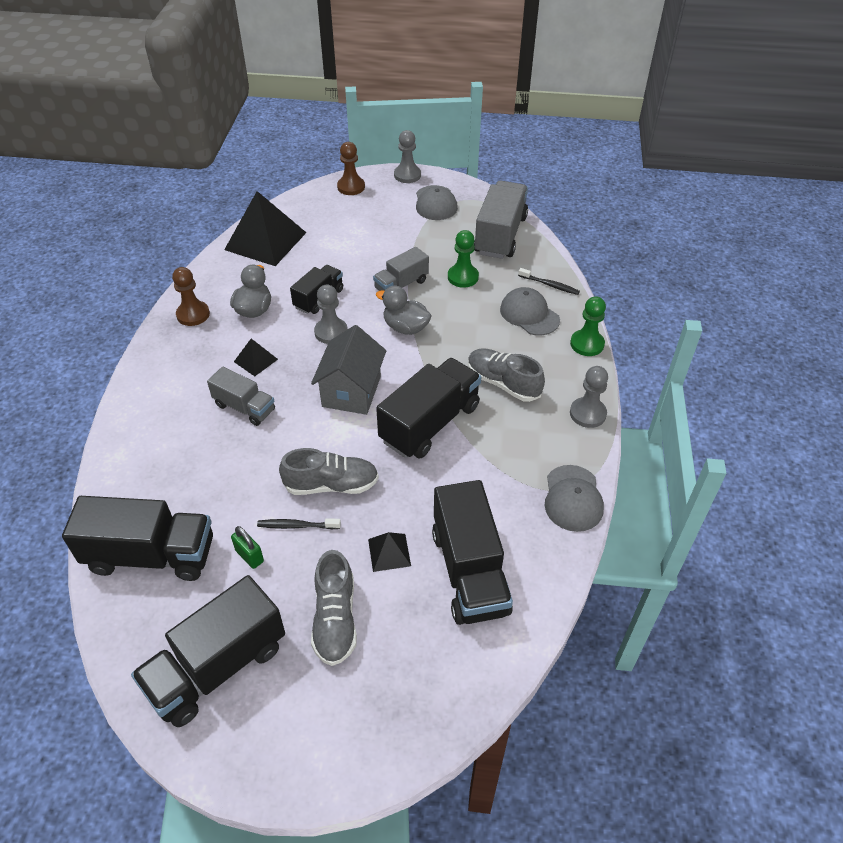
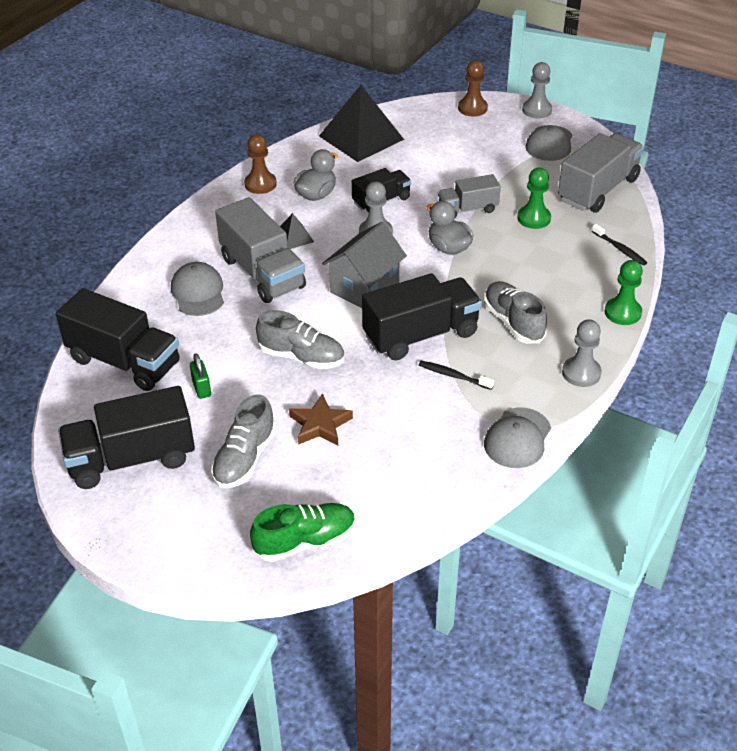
camera: 25 degrees right, 5 degrees down
(244, 407) = (262, 273): grey truck -> grey truck, size x1.71
(297, 526) = (253, 379): black toothbrush -> black toothbrush (453, 376)
(389, 552) = (320, 425): black pyramid -> brown star
(445, 688) = (305, 541): none -> green shoe
(469, 571) = (382, 463): black truck -> none
(529, 314) = (580, 270): grey cap -> grey cap (198, 292)

